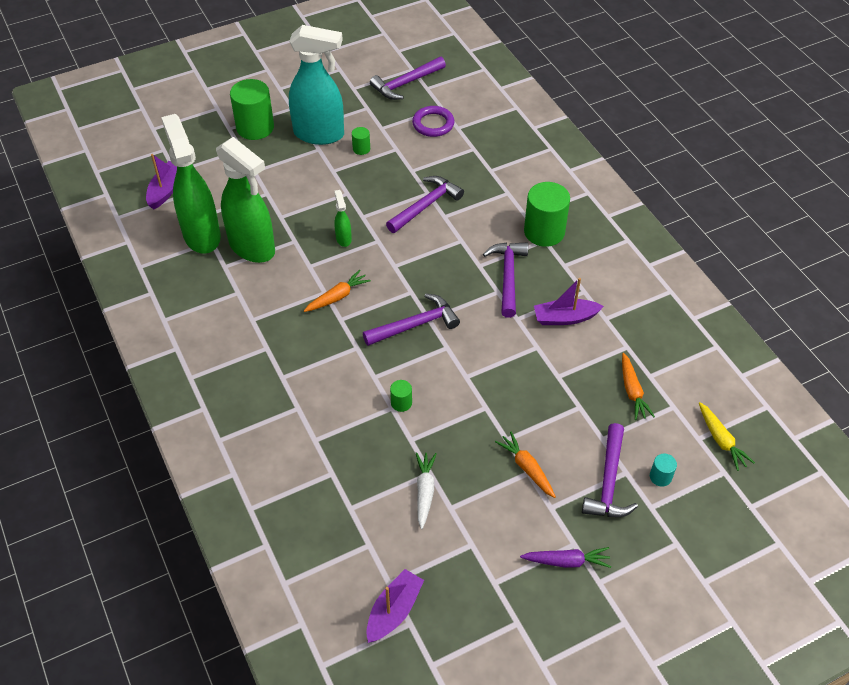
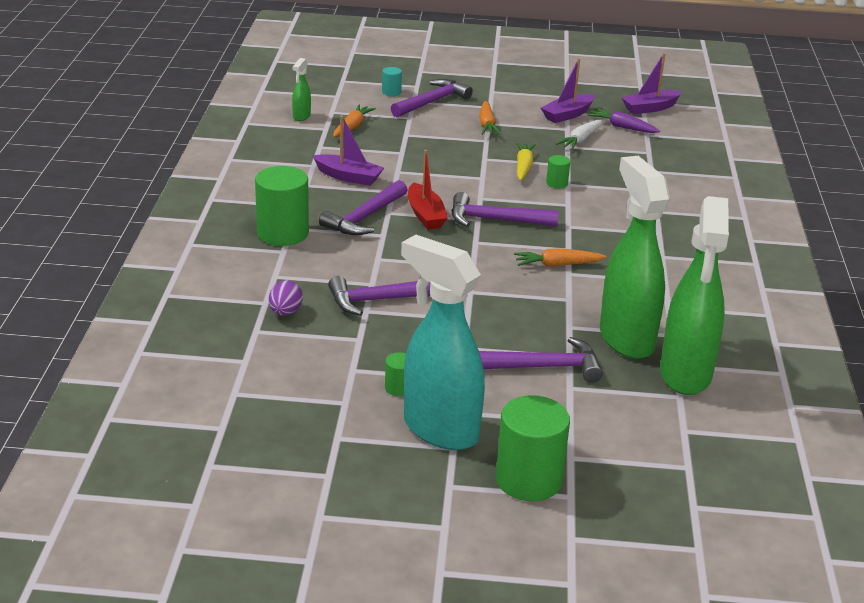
camera: 150 degrees left, 20 degrees down
(166, 190) = (713, 446): purple boat -> purple boat (567, 115)
(343, 238) = (508, 307): green spray bottle -> green spray bottle (301, 116)
(405, 83) = (244, 447): purple hammer -> purple hammer (544, 367)
(433, 124) = (271, 378): purple ring -> none
(469, 303) = (425, 215): none -> red boat
(471, 168) = (285, 312): none -> purple egg
(566, 561) = (506, 88): purple carrot -> purple carrot (622, 127)
(721, 440) = (322, 90): yellow carrot -> yellow carrot (523, 167)

